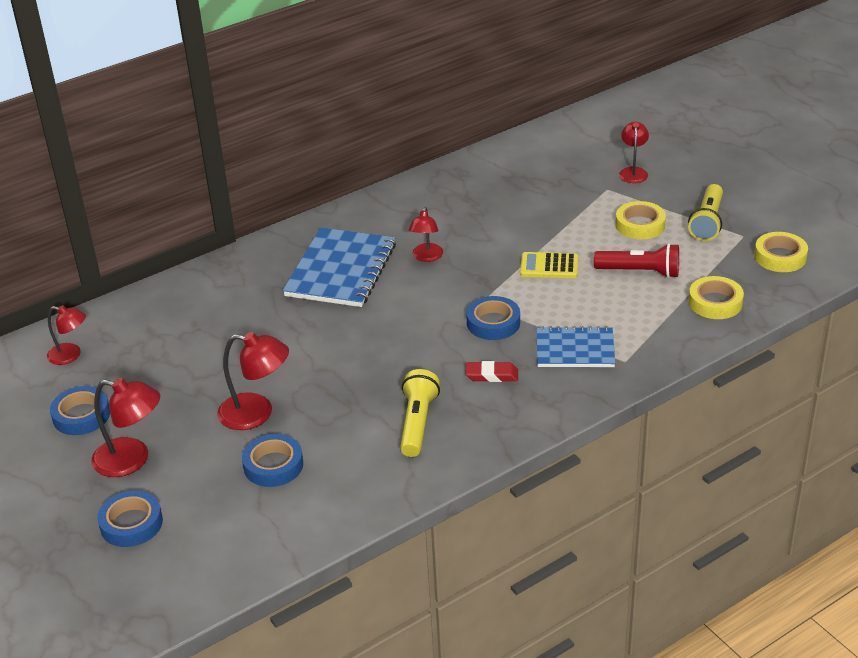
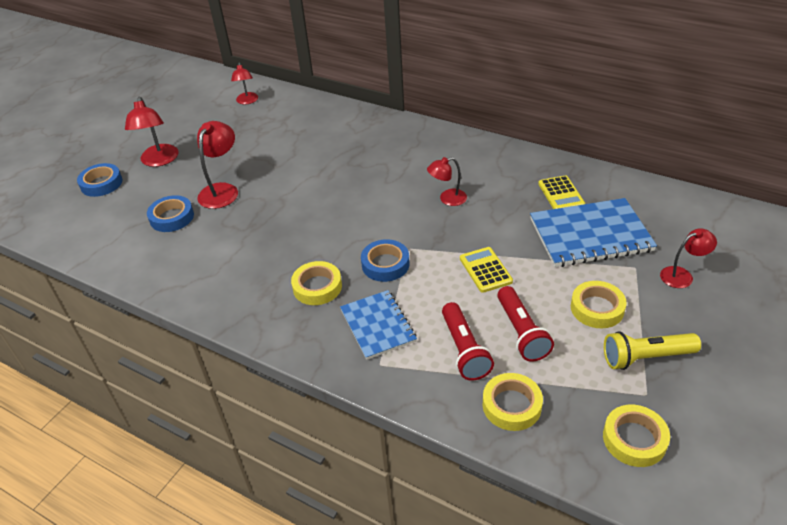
camera: 65 degrees right, 5 degrees up
(81, 415) = (193, 127): blue tape -> none
(257, 413) = (222, 190): red lamp -> red lamp turned 150 degrees counterclockwise
(341, 270) = (401, 165): blue notebook -> blue notebook (590, 235)
(417, 423) = (241, 267): yellow flashlight -> none
(480, 191) = (561, 194): none -> yellow calculator
(492, 375) = (317, 287): red eraser -> yellow tape
(639, 308) = (464, 350): none -> red flashlight

